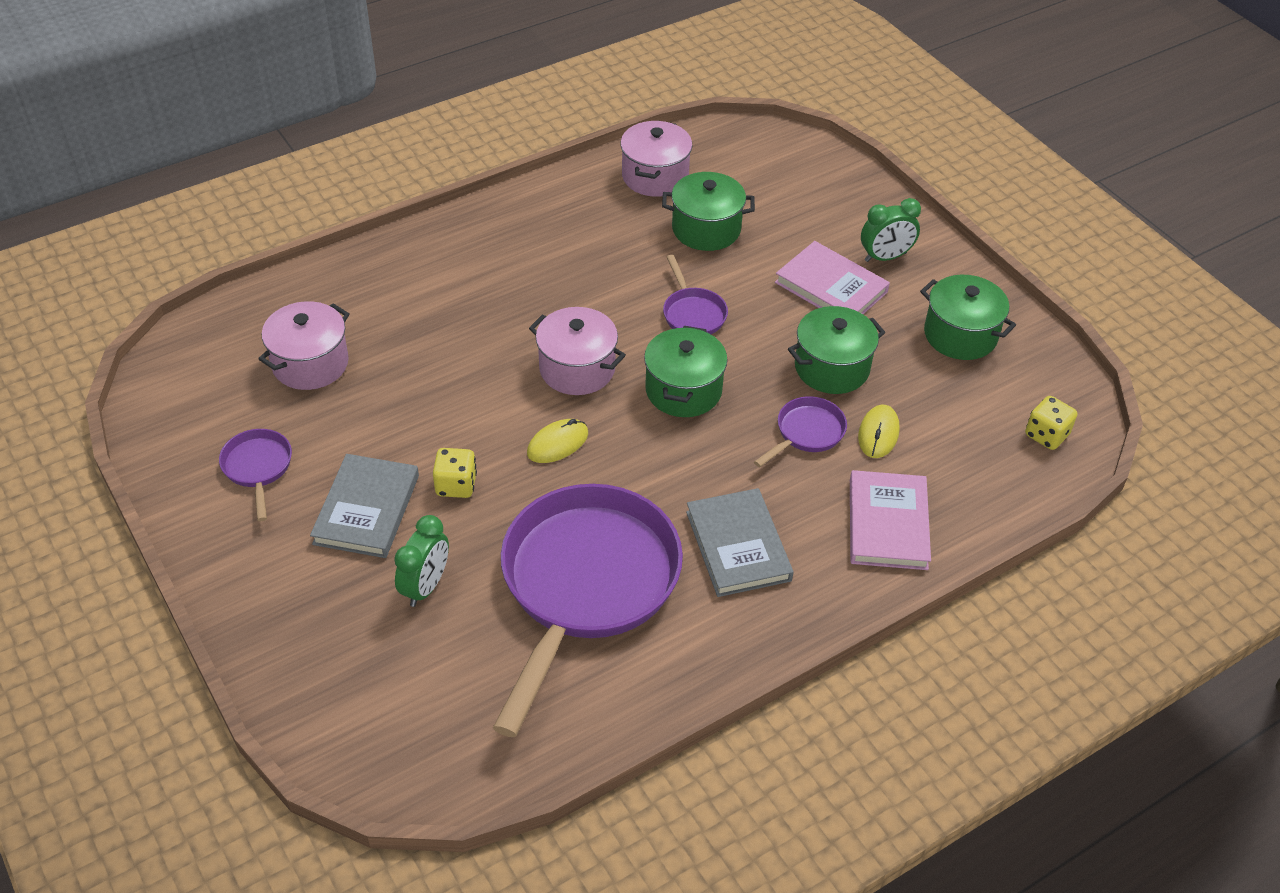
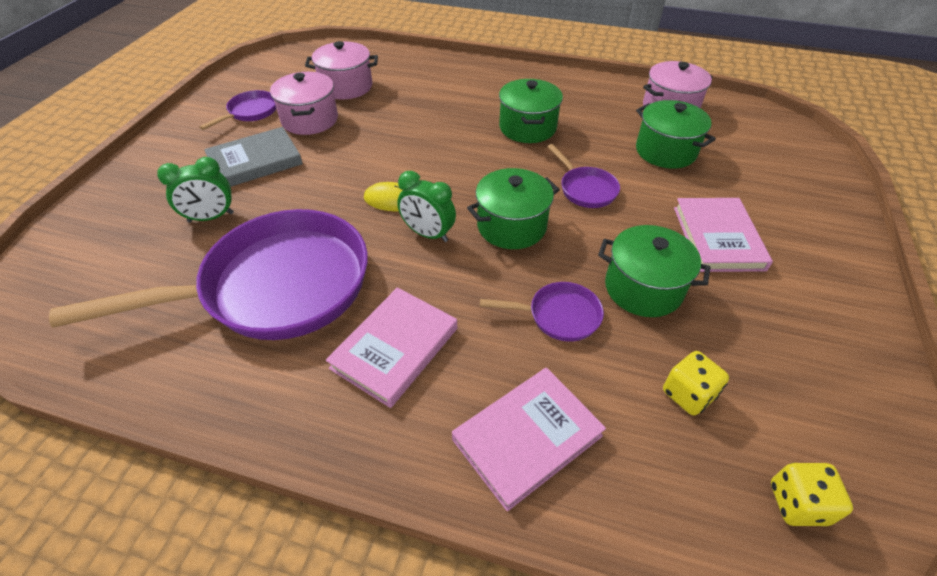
camera: 50 degrees right, 0 degrees up
(456, 485) = (310, 181): yellow dice -> yellow dice (688, 394)
(577, 369) = (466, 171): pink pot -> pink pot (310, 120)
(692, 313) = (585, 189): purple pan -> purple pan turned 60 degrees counterclockwise
(738, 546) = (395, 348): grey book -> pink book
(878, 434) = (617, 362): yellow mouse -> none
(885, 257) = (796, 248): green clock -> green clock (428, 234)
(960, 335) = (802, 347): green pot -> green pot (527, 128)

